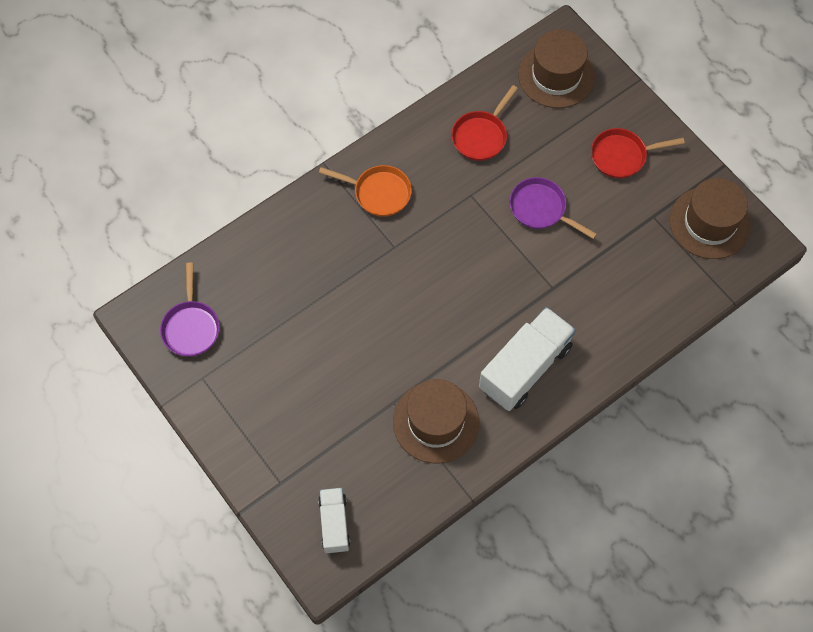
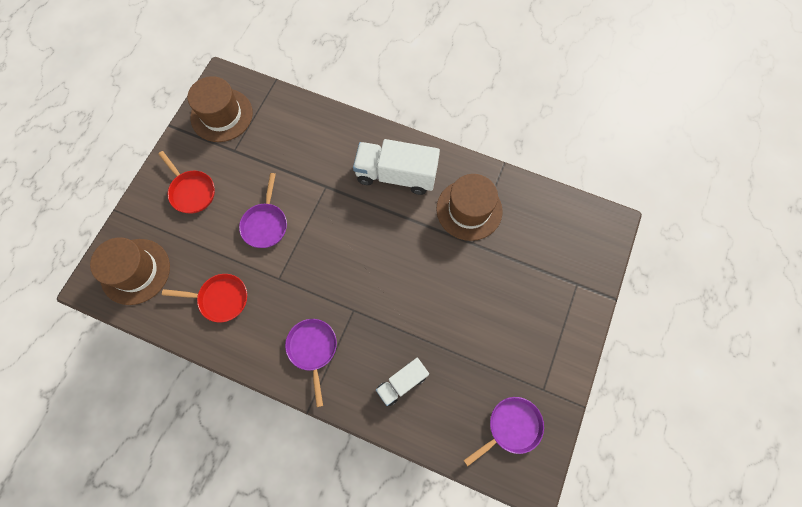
camera: 120 degrees left, 5 degrees up
(334, 524) = (578, 234): white truck -> white truck (402, 383)
(378, 193) = (313, 349): orange pan -> purple pan

